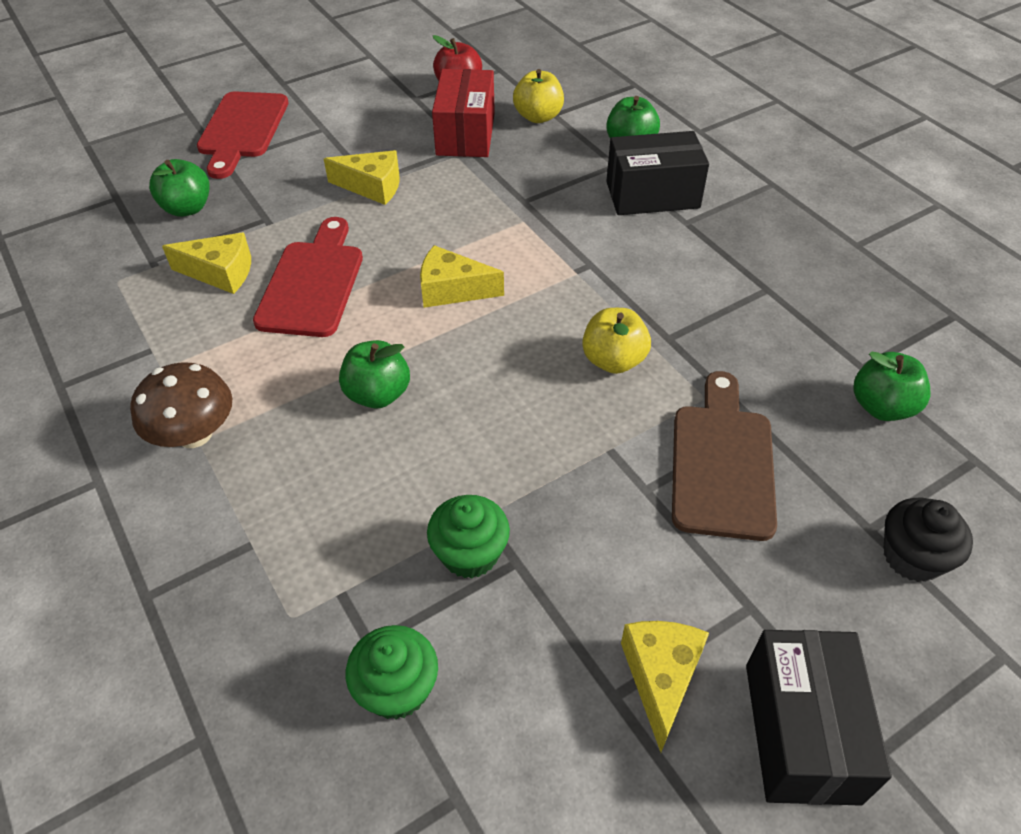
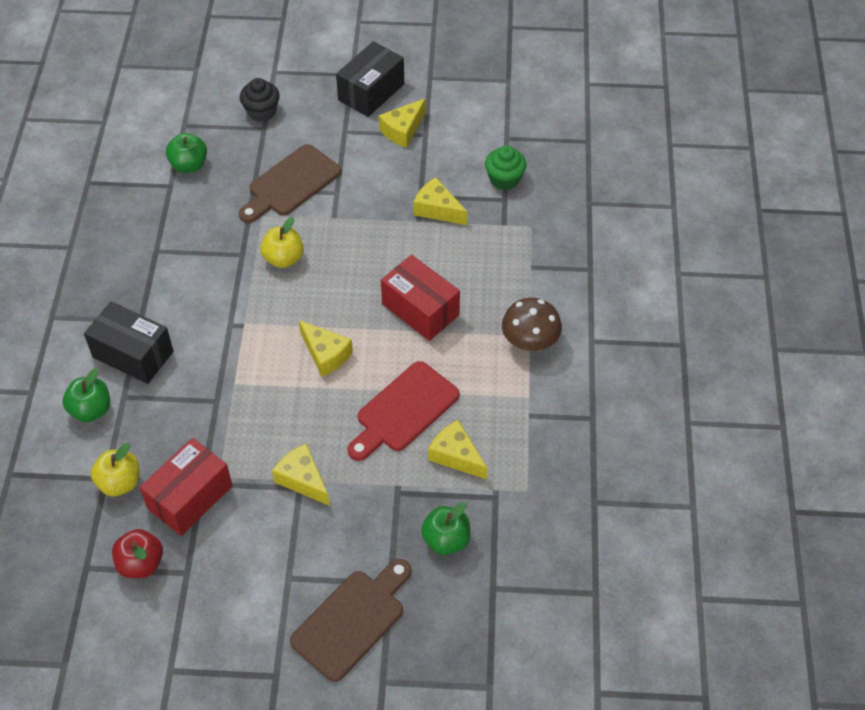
camera: 145 degrees left, 5 degrees up
(242, 129) = (352, 620): red cutting board -> brown cutting board
(378, 394) = (420, 309): green apple -> red box
(470, 554) = (437, 209): green cupcake -> yellow cheese

